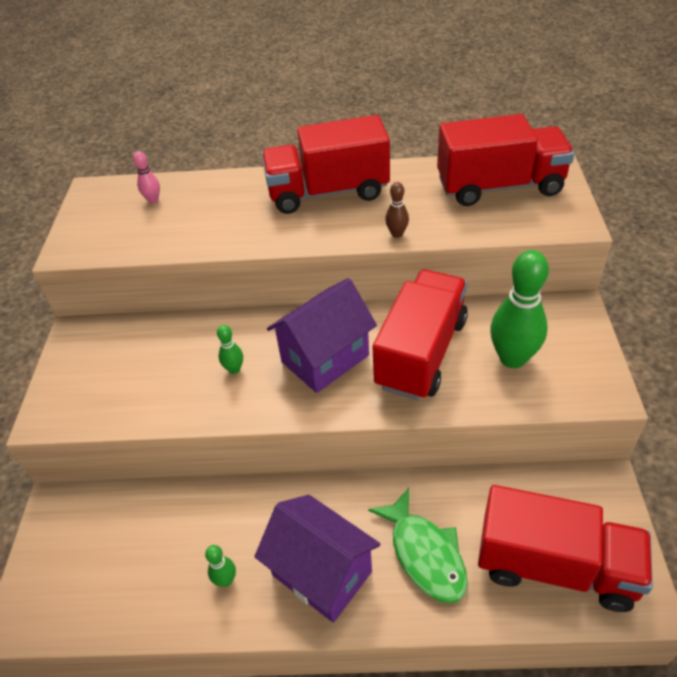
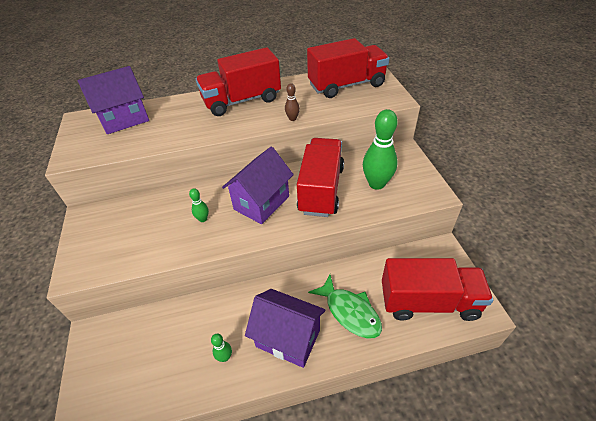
camera: 15 degrees left, 0 degrees up
(153, 200) = (125, 119): pink bowling pin -> purple house

